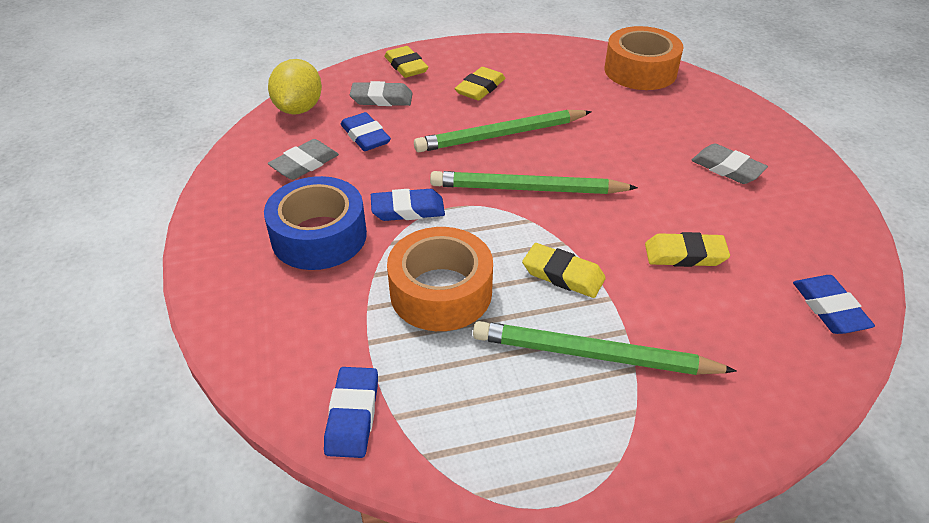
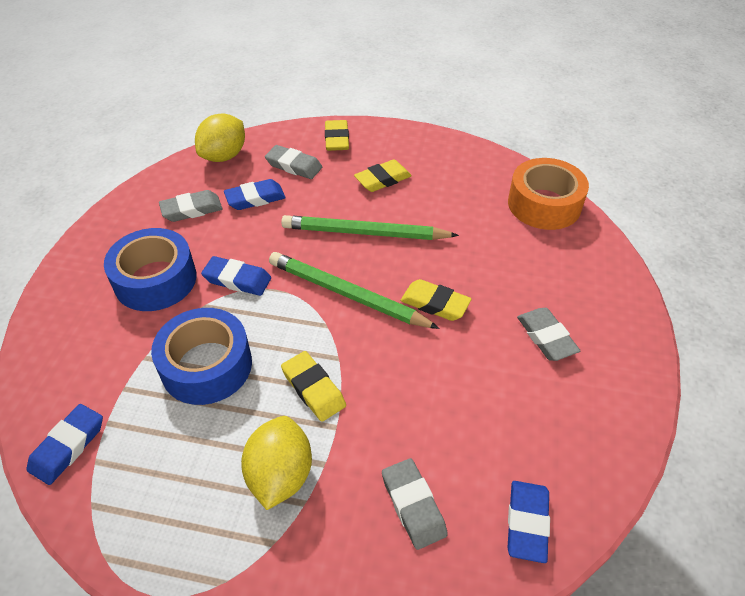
camera: 25 degrees right, 5 degrees up
(365, 136) = (255, 198): blue eraser -> blue eraser turned 75 degrees clockwise
(441, 292) = (206, 366): orange tape -> blue tape
(593, 355) = (280, 475): green pencil -> yellow lemon
(685, 254) = (434, 411): yellow eraser -> yellow eraser (435, 303)
(730, 332) = (413, 505): none -> grey eraser

